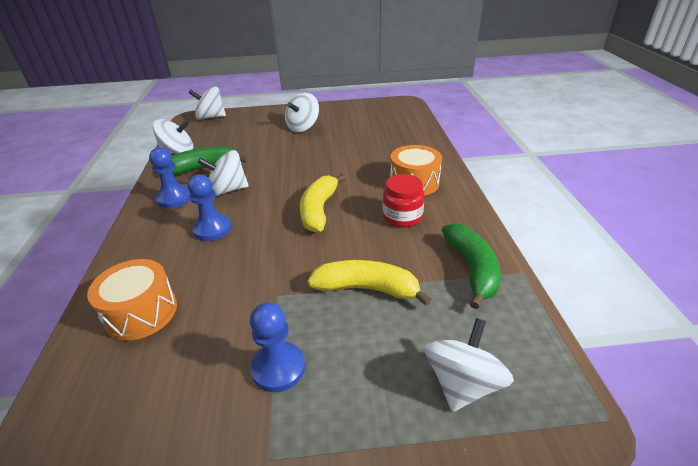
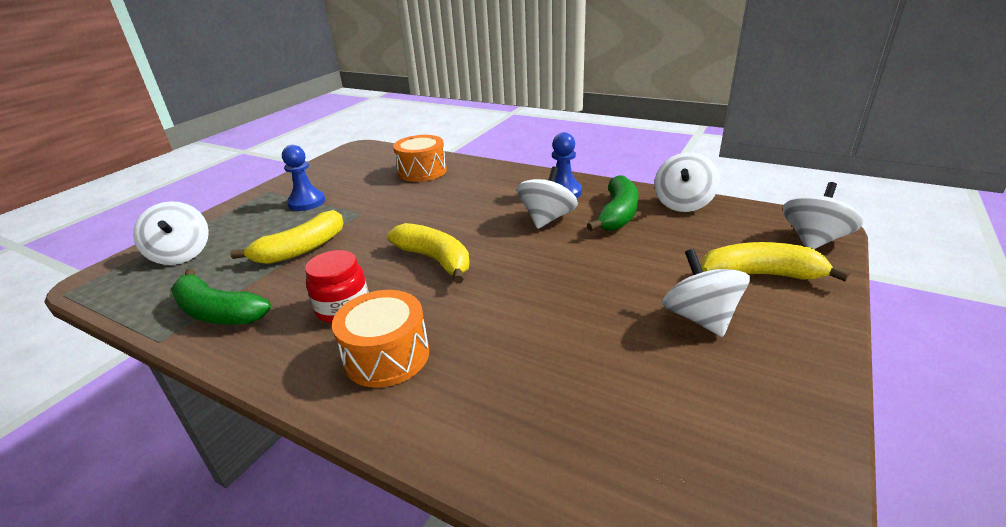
camera: 125 degrees right, 5 degrees down
(212, 229) = (483, 202): blue pawn -> none
(255, 122) = (761, 275): none -> yellow banana

